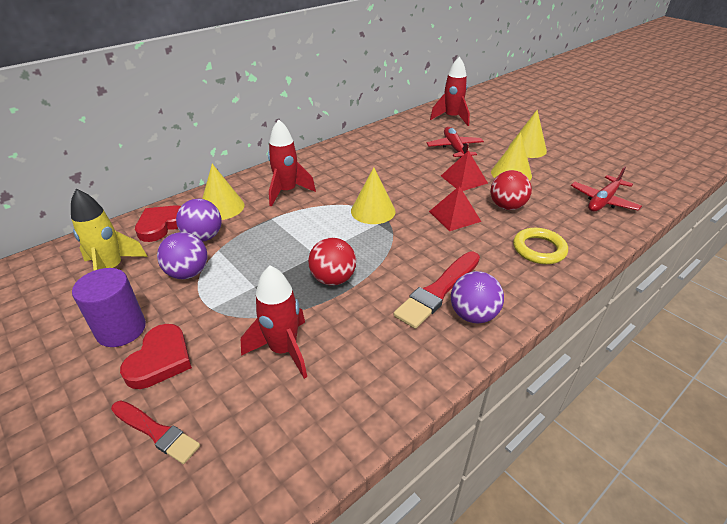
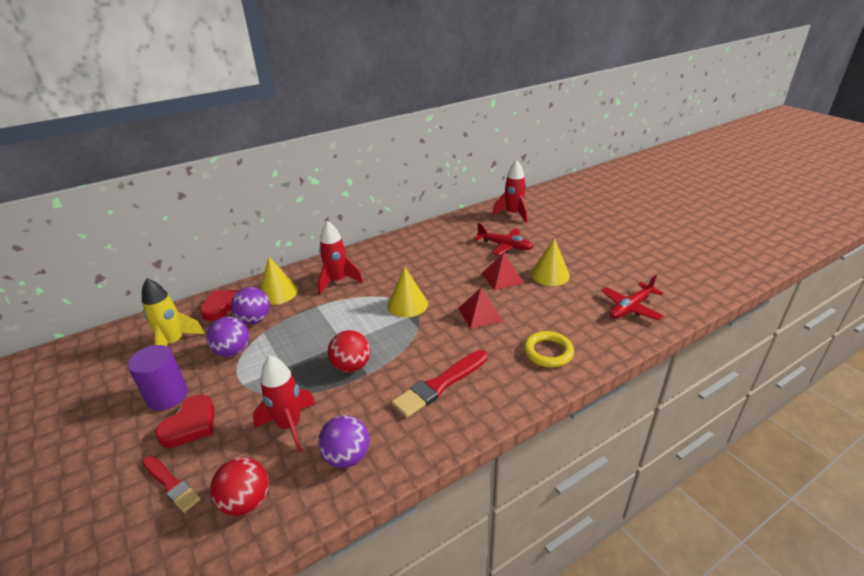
camera: 10 degrees right, 5 degrees down
(454, 148) = (505, 246): red plane -> red plane turned 120 degrees clockwise
(473, 315) = (463, 410): purple ball -> purple ball (347, 457)
(507, 206) = (533, 308): red ball -> red ball (246, 501)
(527, 149) = (576, 249): yellow cone -> none

